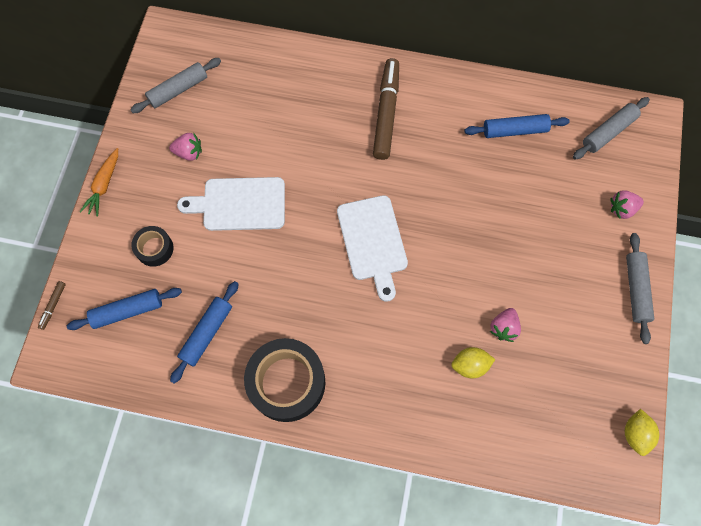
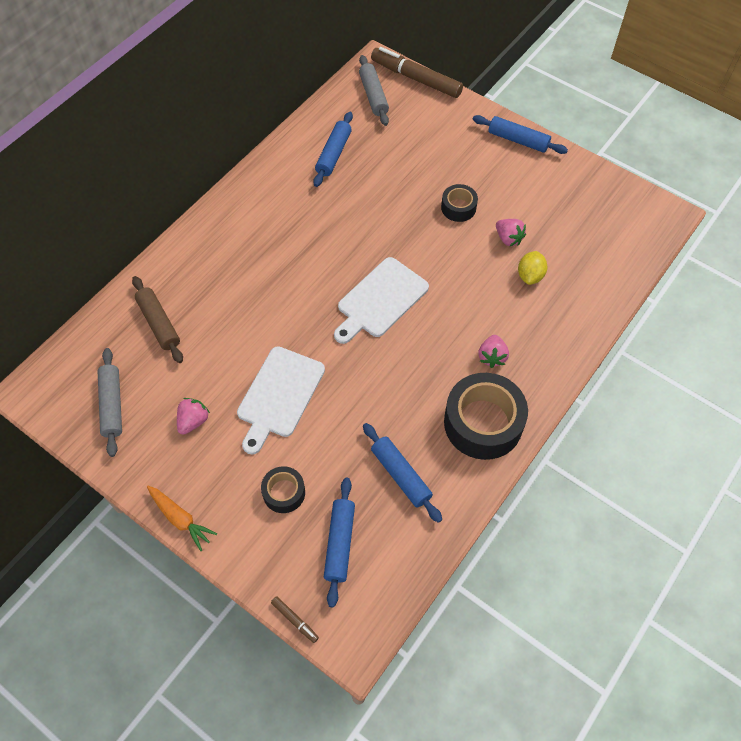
camera: 65 degrees left, 10 degrees down
(265, 83) = (159, 323): none -> brown rolling pin
(373, 242) = (380, 300): white cutting board -> white cutting board turned 120 degrees clockwise
(386, 113) = (257, 238): brown marker -> brown marker (416, 79)
(515, 266) = (458, 207): none -> black tape
(622, 209) = (445, 118): pink strawberry -> pink strawberry (492, 357)
(635, 289) = (518, 140): grey rolling pin -> blue rolling pin
(635, 434) = (633, 193): yellow lemon -> none

